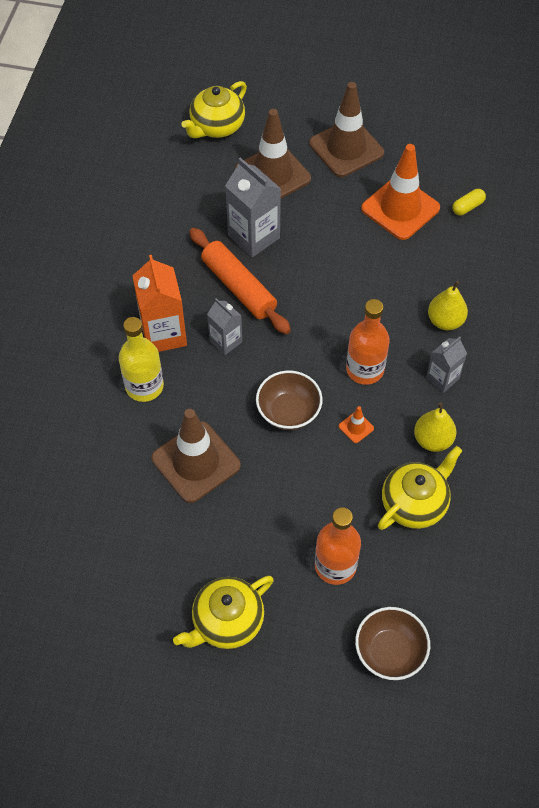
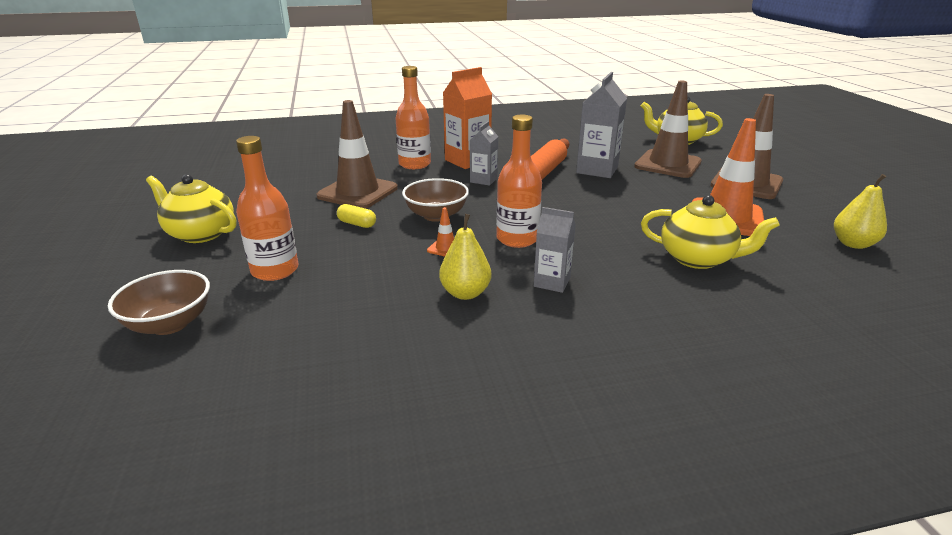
camera: 65 degrees right, 30 degrees down
(144, 386) = (414, 164): yellow bottle -> orange bottle
(415, 503) = (374, 299): yellow teapot -> yellow teapot (698, 259)
(445, 321) = (627, 268): yellow pear -> yellow pear (853, 244)
(467, 207) = (792, 251): yellow capsule -> yellow capsule (357, 224)

